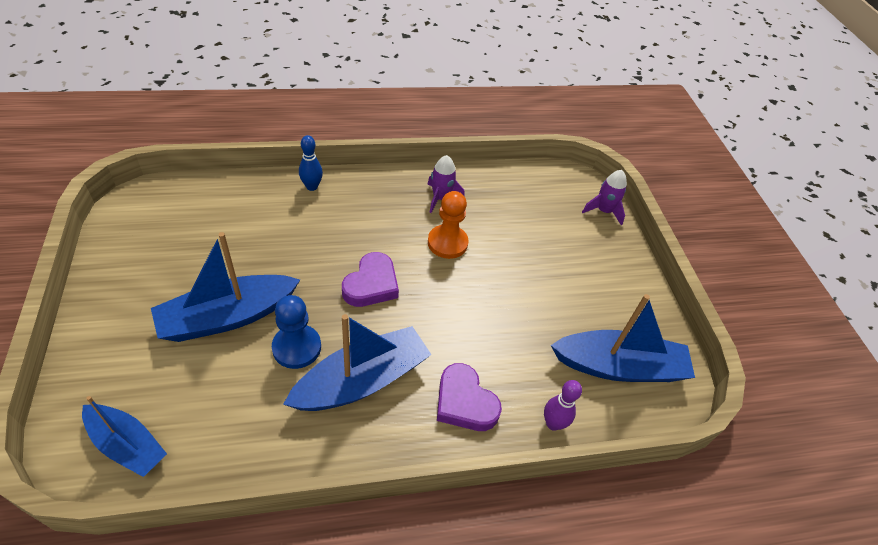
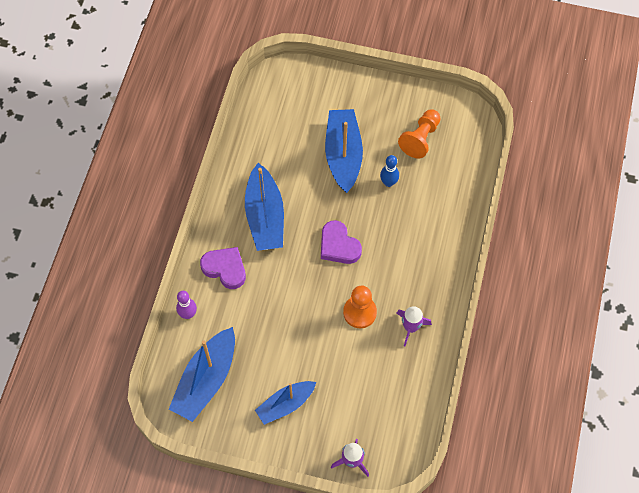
camera: 120 degrees right, 15 degrees up
(127, 445) = (275, 95): blue boat -> blue boat (285, 404)
(181, 242) = (420, 139): none -> orange pawn
(297, 347) = (304, 187): blue pawn -> none
(312, 187) = (453, 234): blue bowling pin -> blue bowling pin (388, 182)
(464, 402) = (225, 269): purple heart -> purple heart turned 45 degrees clockwise

